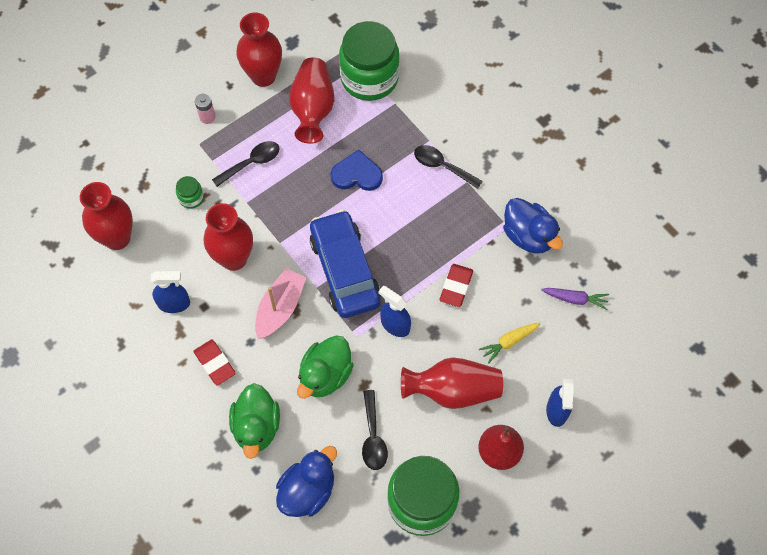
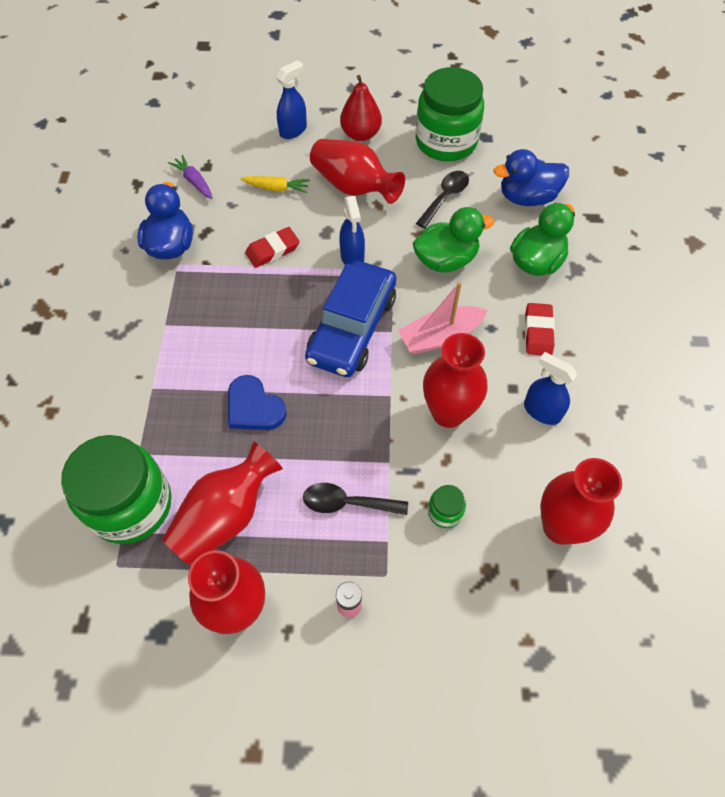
camera: 140 degrees left, 5 degrees down
(442, 166) = (169, 354): black spoon -> none

